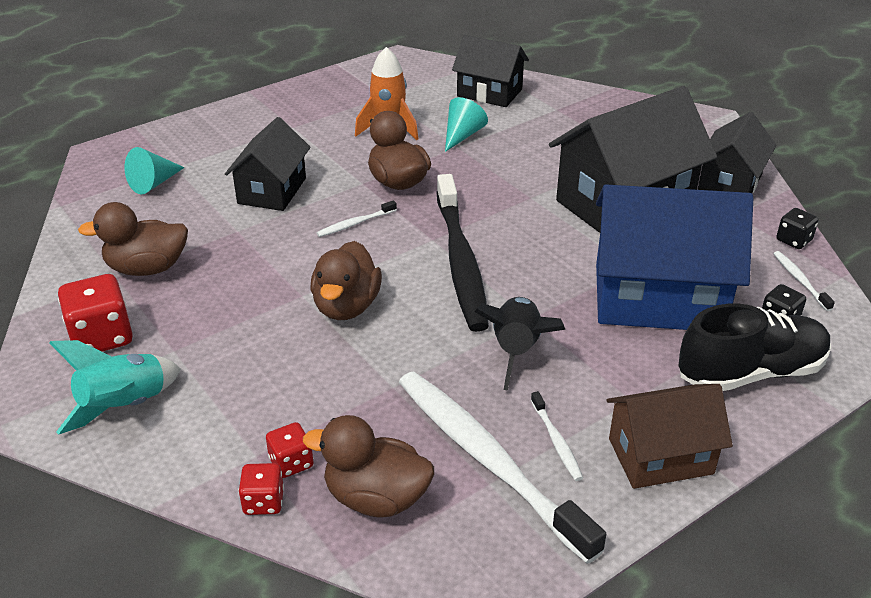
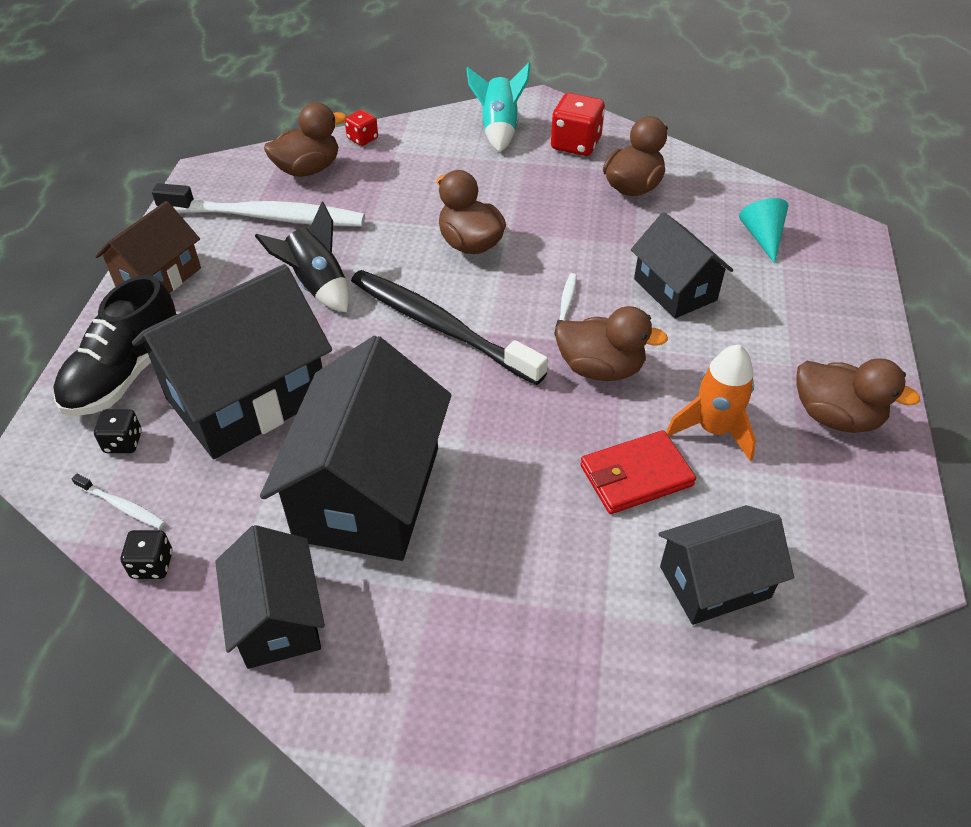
camera: 135 degrees right, 10 degrees up
(291, 463) = (373, 157): red dice -> none
(320, 101) = (836, 417): none -> brown duck
(462, 135) = (636, 475): turquoise cone -> red wallet
(556, 441) = (234, 248): white toothbrush -> none
(658, 297) = (247, 397): blue house -> black house

